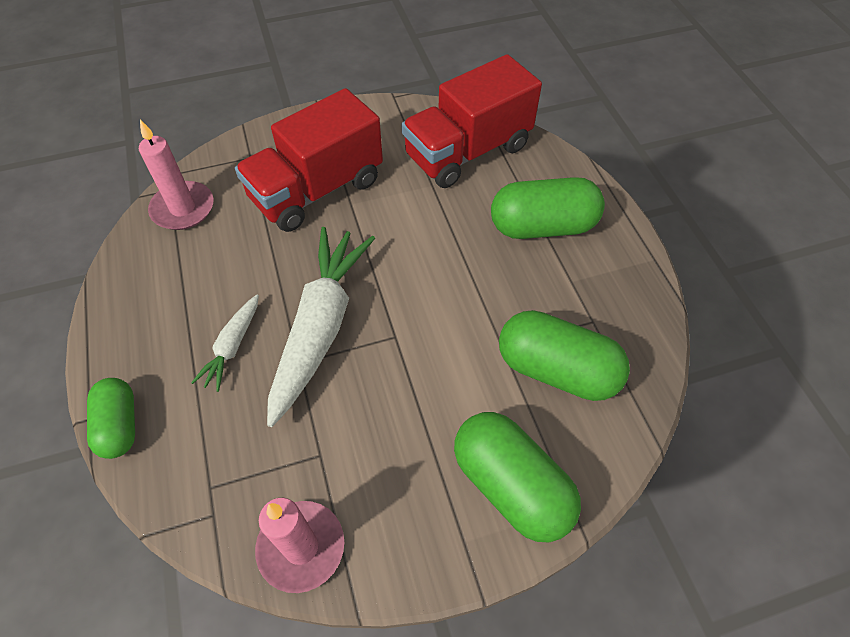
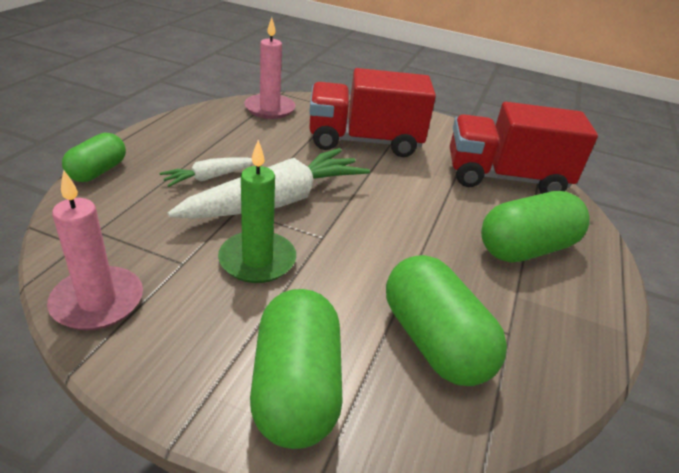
camera: 35 degrees right, 20 degrees down
(372, 402) = (257, 260): none -> green candle
(542, 226) = (525, 248): green capsule -> green capsule turned 60 degrees counterclockwise

